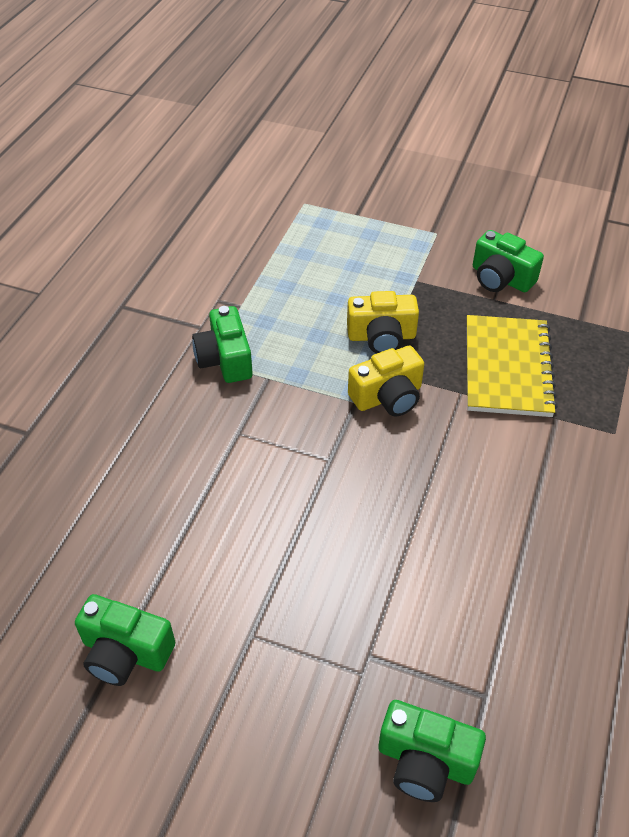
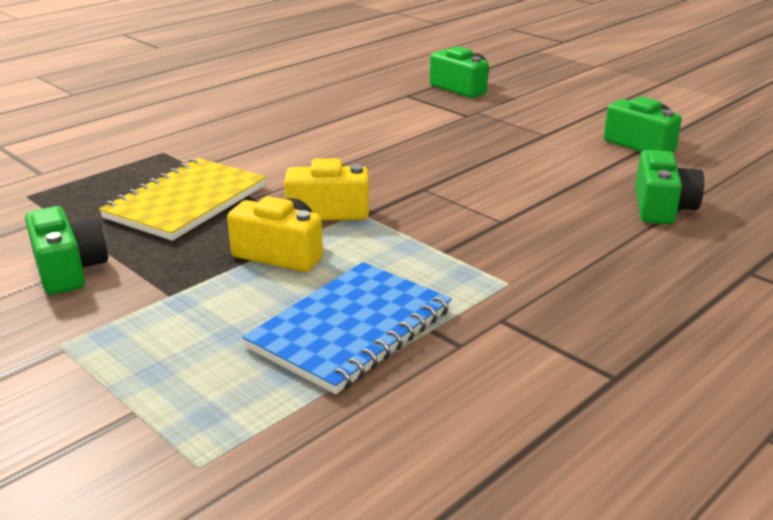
camera: 155 degrees left, 20 degrees down
(225, 359) = (485, 279): green camera -> green camera (662, 207)
(288, 291) = (351, 329): none -> blue notebook

